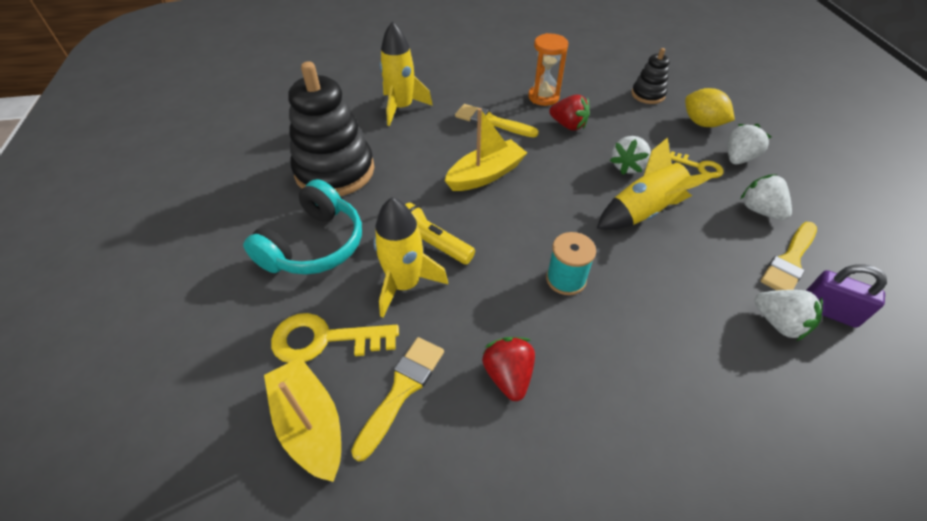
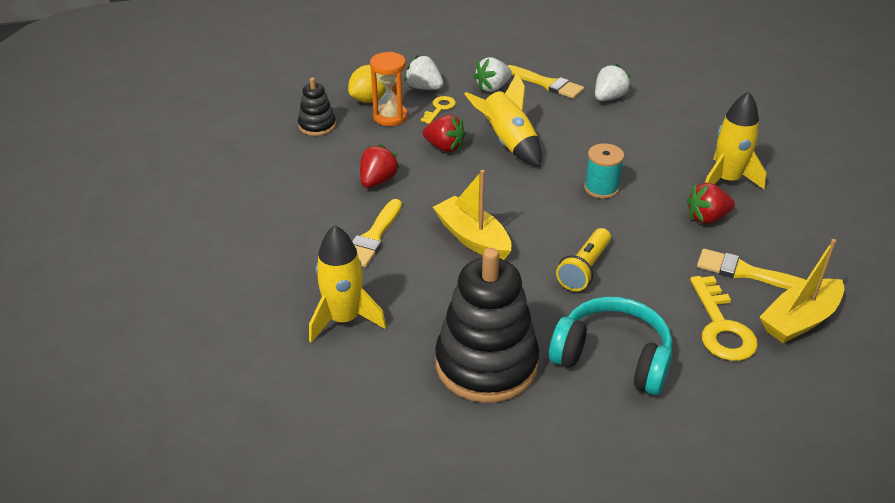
camera: 95 degrees left, 10 degrees down
(405, 284) = (641, 282): yellow rocket -> yellow rocket (727, 180)
(543, 97) = (320, 197): orange hourglass -> orange hourglass (390, 117)
(628, 166) = (444, 147): white strawberry -> red strawberry
(828, 311) = (591, 77): purple padlock -> none

